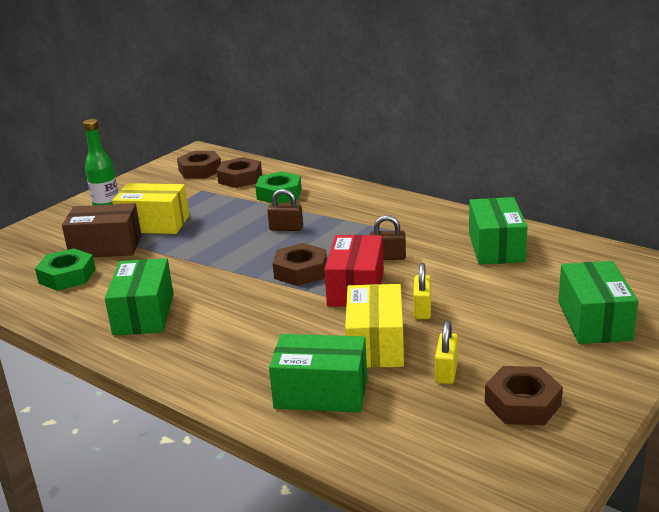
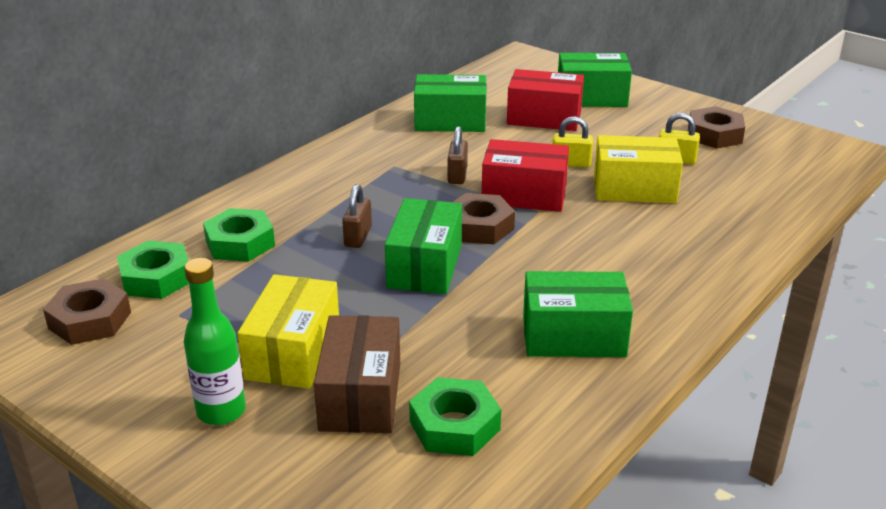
camera: 90 degrees left, 5 degrees up
(240, 178) = (156, 278): brown nut -> green nut
(321, 392) = (719, 217): green box -> green box (425, 266)
(524, 293) = (544, 118): none -> red box

